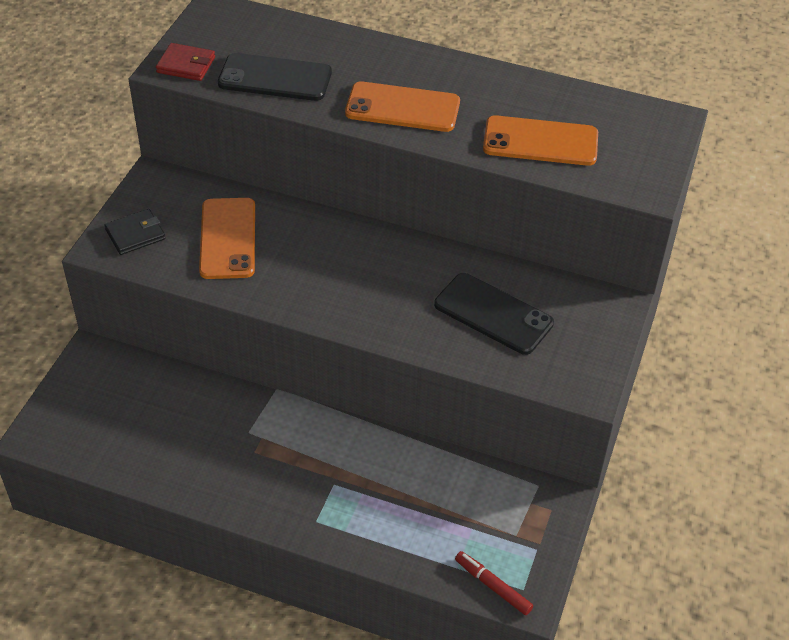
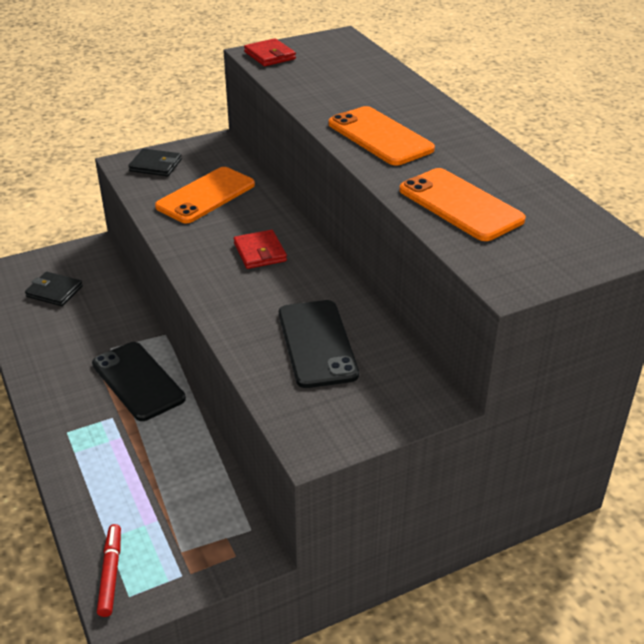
camera: 45 degrees right, 10 degrees down
(121, 418) = (54, 291): none -> black wallet
(275, 78) = (316, 84): black phone -> black phone (138, 381)
(349, 265) = (260, 252): none -> red wallet

